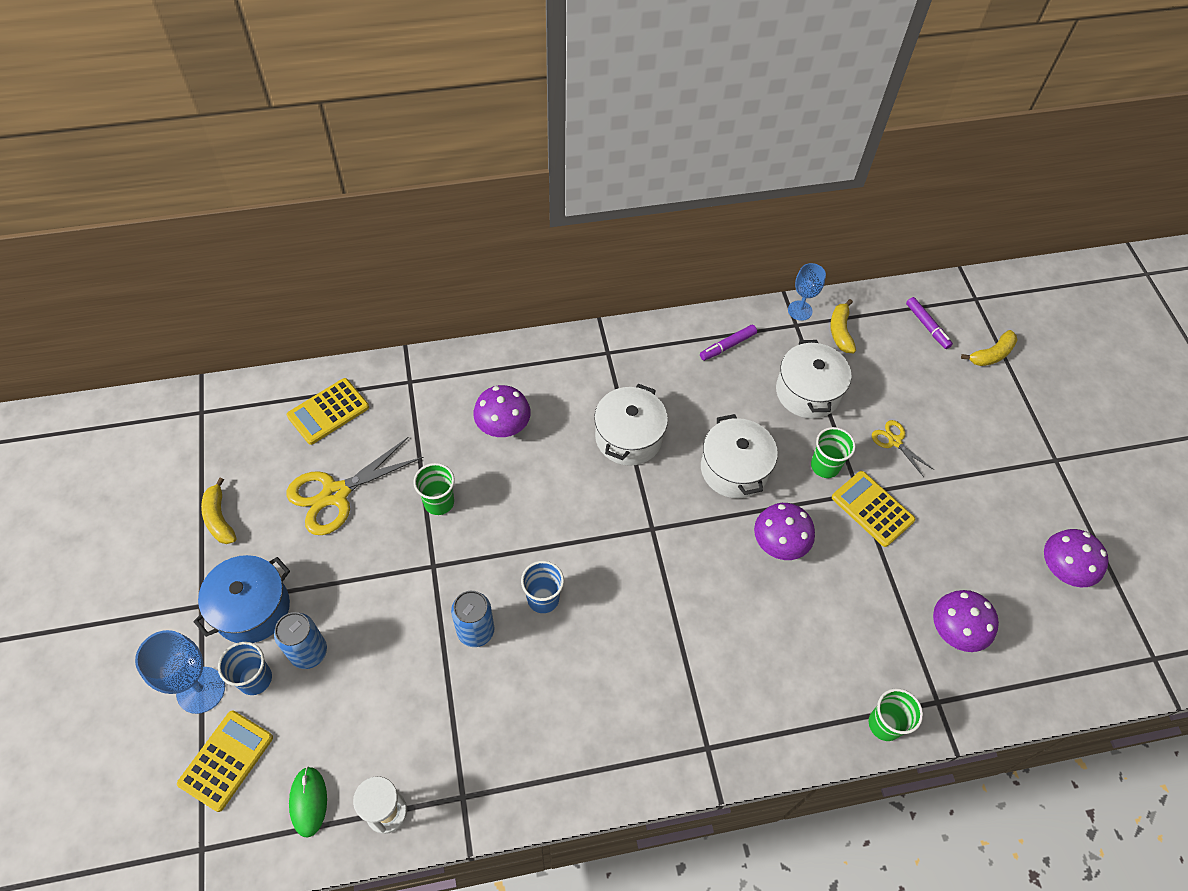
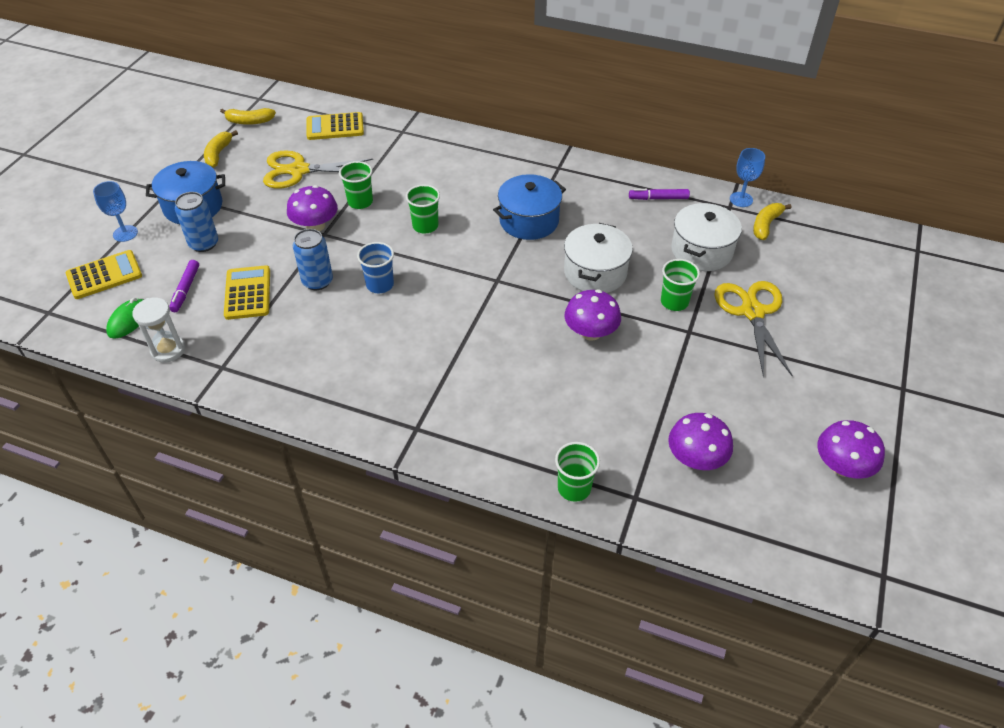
camera: 35 degrees right, 10 degrees down
(201, 690) = (125, 233): blue goblet -> blue goblet, size x0.66
(255, 679) = (160, 242): blue cup -> none
(503, 425) = (443, 178): purple mushroom -> purple mushroom (315, 225)
(531, 498) = (425, 226): none -> green cup
(628, 437) = (529, 221): white pot -> blue pot
(872, 509) = (691, 346): yellow calculator -> yellow calculator (247, 293)
(894, 441) = (752, 312): yellow scissors -> yellow scissors, size x1.91
(927, 326) = (852, 251): purple marker -> purple marker (185, 289)
(991, 354) = (900, 292): yellow banana -> yellow banana (249, 121)

